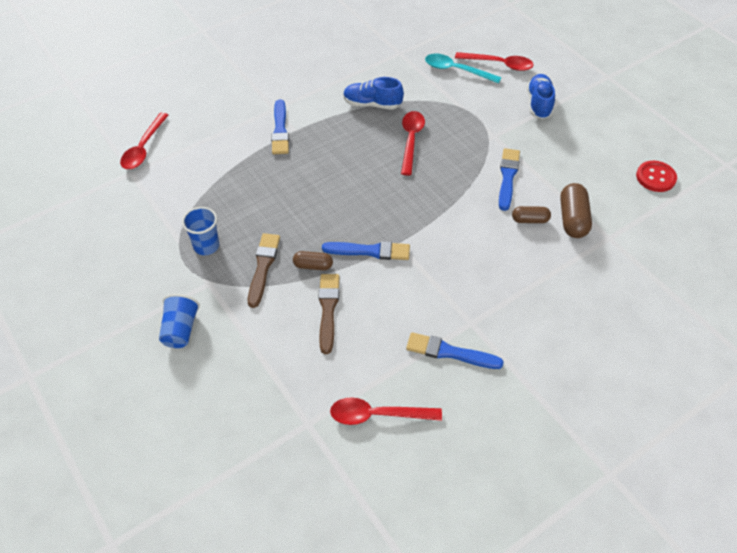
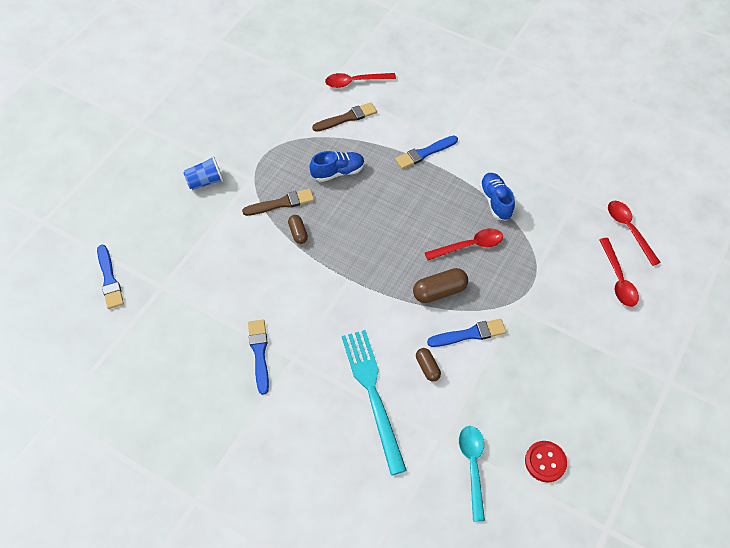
camera: 65 degrees right, 5 degrees up
(206, 246) = (283, 162): blue cup -> none
(328, 310) = (262, 259): brown brush -> brown brush (347, 118)
(369, 251) = (331, 263): blue brush -> blue brush (109, 279)
(377, 415) = (185, 326): red spoon -> red spoon (629, 229)
(456, 70) = (584, 247): turquoise spoon -> turquoise spoon (473, 466)
(539, 104) = (584, 330): blue shoe -> blue shoe (338, 172)
(541, 272) = (373, 394): none -> turquoise fork
(572, 219) = (448, 402): brown capsule -> brown capsule (439, 291)

